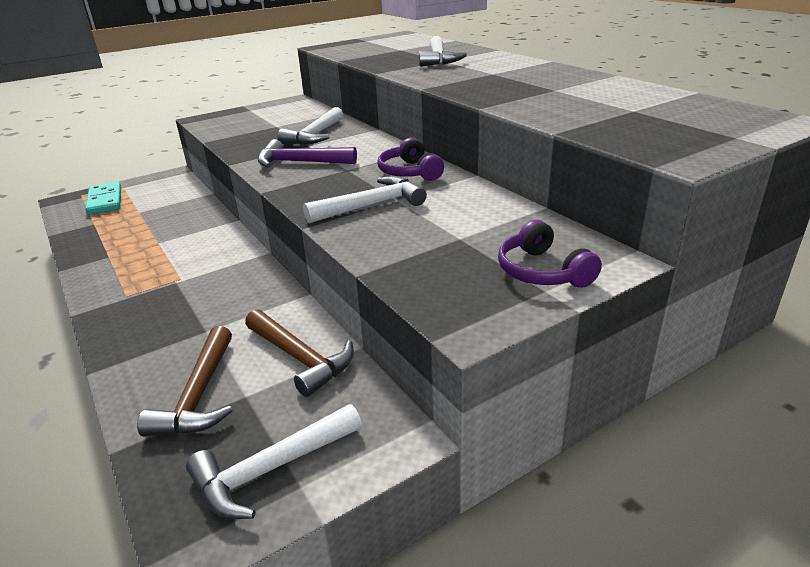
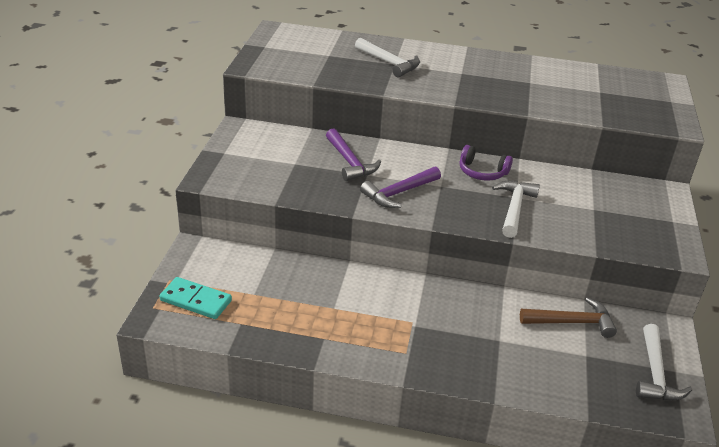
camera: 50 degrees left, 5 degrees up
(199, 395) = (568, 370): brown hammer -> none
(315, 135) = (350, 162): white hammer -> purple hammer
(542, 271) = (656, 211): purple headphones -> none

